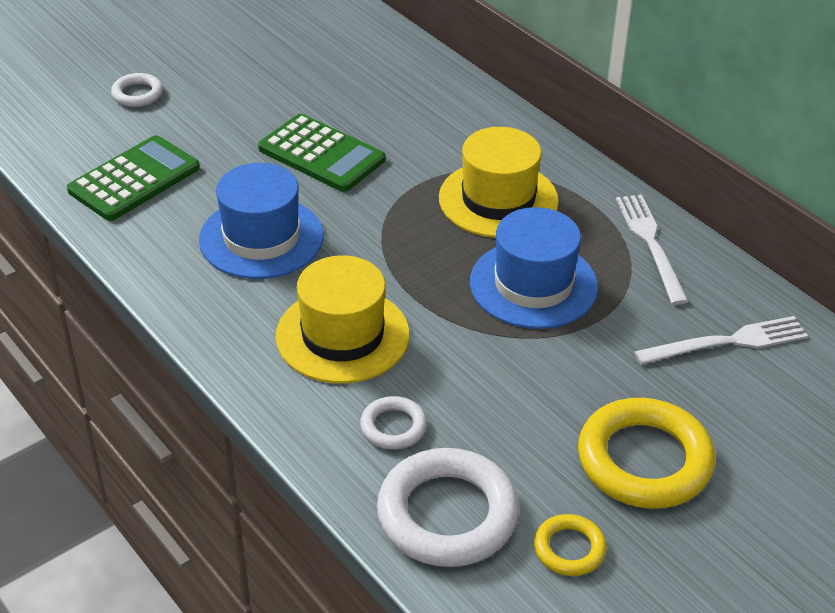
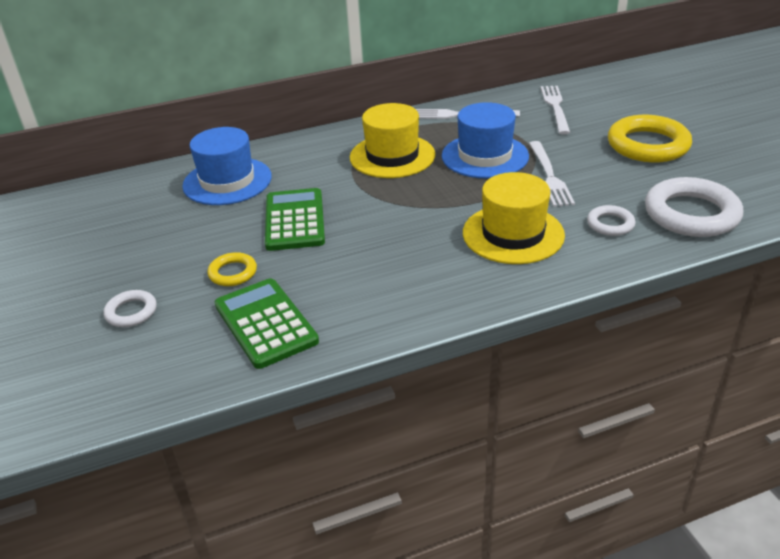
camera: 70 degrees left, 5 degrees down
(261, 238) = (385, 259): blue hat -> blue hat (227, 181)
(321, 154) = (295, 220): green calculator -> green calculator turned 60 degrees counterclockwise
(503, 355) = (549, 176): none -> white fork
(569, 549) = (718, 178): yellow ring -> yellow ring (233, 273)

